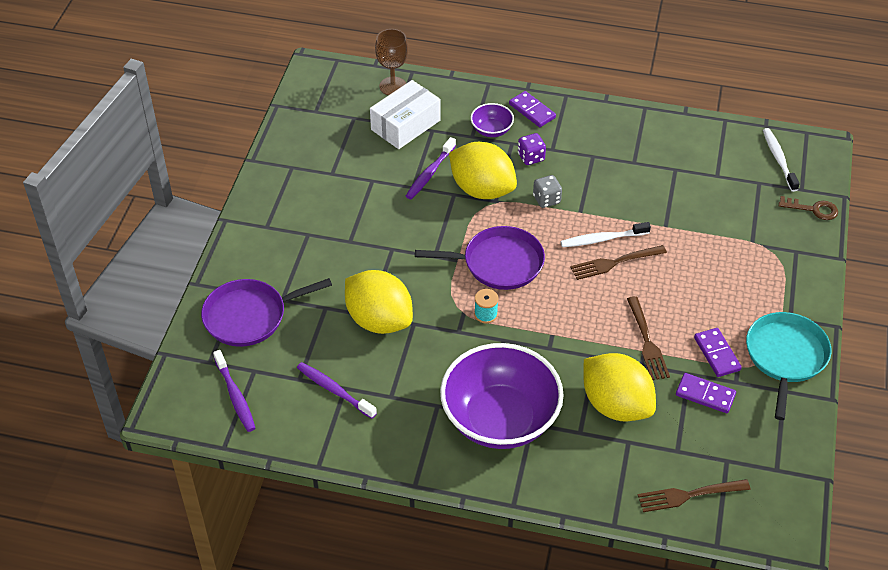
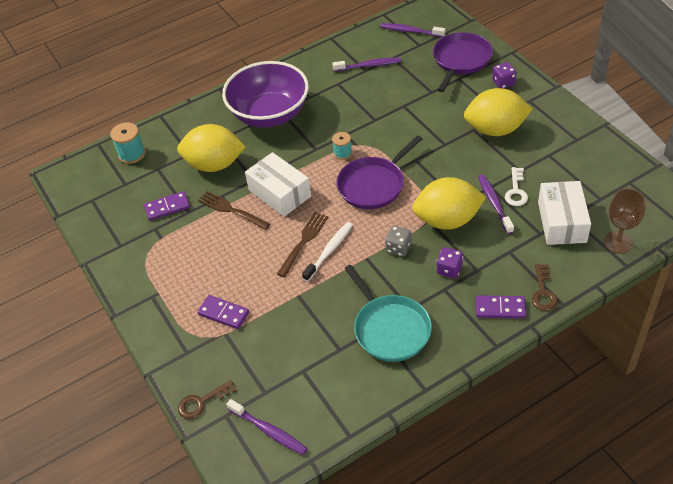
camera: 140 degrees right, 0 degrees up
(256, 260) = (503, 83): none -> purple dice
(379, 320) = (395, 107): yellow lemon -> yellow lemon (495, 129)
(400, 169) = (516, 191): none -> white key
(489, 98) = (543, 292): none -> brown key
(491, 130) = (504, 267): purple bowl -> none
(586, 322) = (279, 193): none -> white box
(689, 495) = (132, 154): brown fork -> turquoise spool
(717, 354) = (181, 235): purple domino -> purple domino (223, 313)
(778, 159) = (269, 431): white toothbrush -> purple toothbrush
(785, 357) = (135, 267): turquoise pan -> turquoise pan (389, 328)

